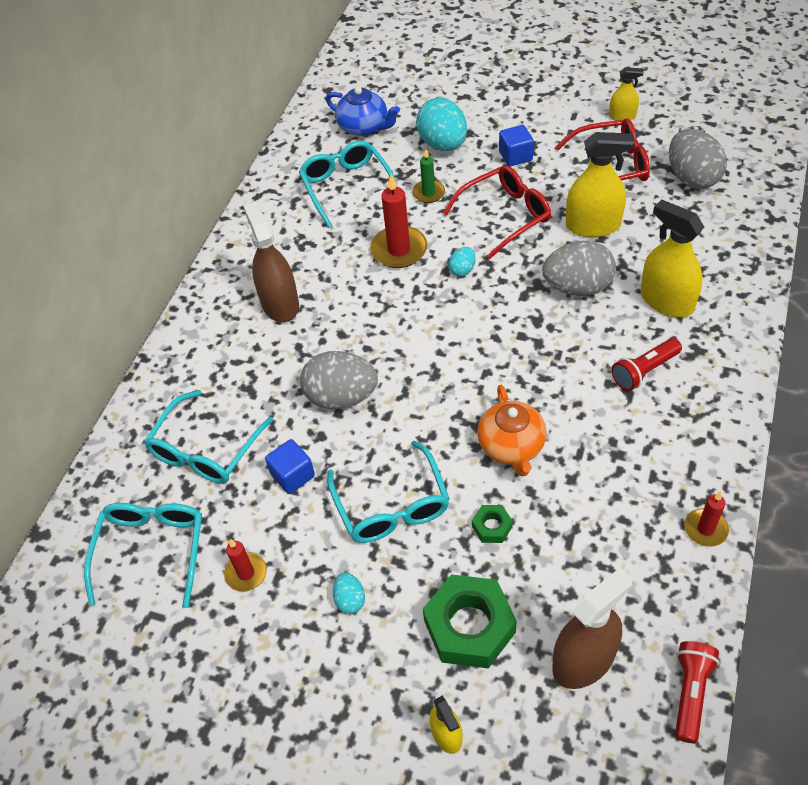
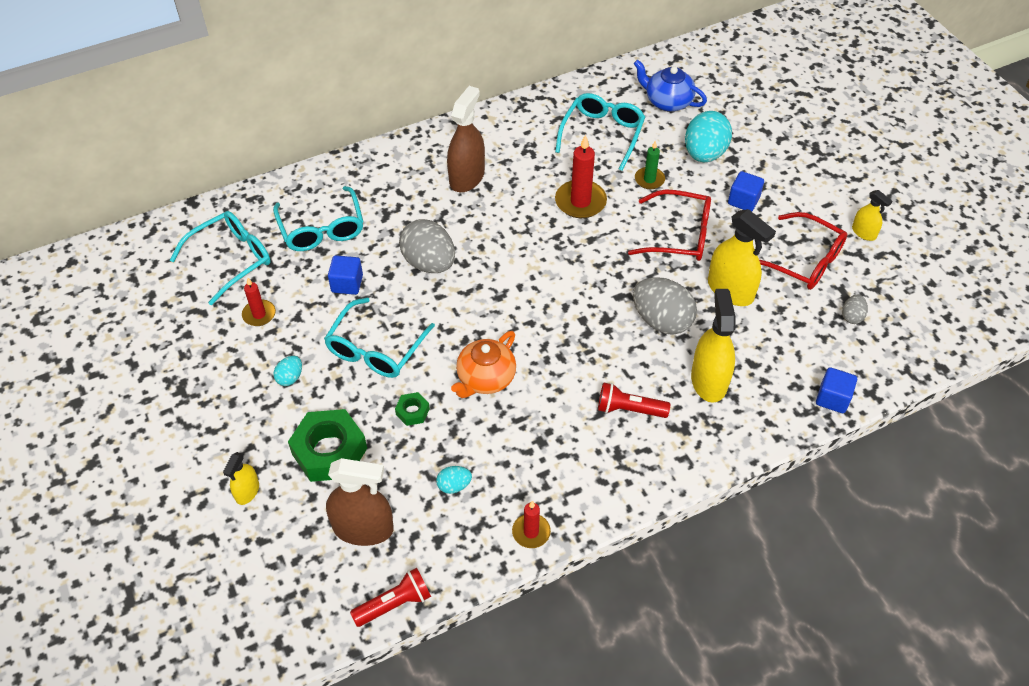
camera: 40 degrees right, 0 degrees up
(206, 450) = (322, 229): turquoise glasses -> turquoise glasses turned 90 degrees counterclockwise
(364, 127) = (667, 101): blue teapot -> blue teapot turned 135 degrees clockwise
(462, 270) = (602, 247): turquoise egg -> turquoise egg (454, 485)
(692, 178) = (852, 316): grey egg -> grey egg, size x0.48
(756, 243) = (832, 398): none -> blue cube

